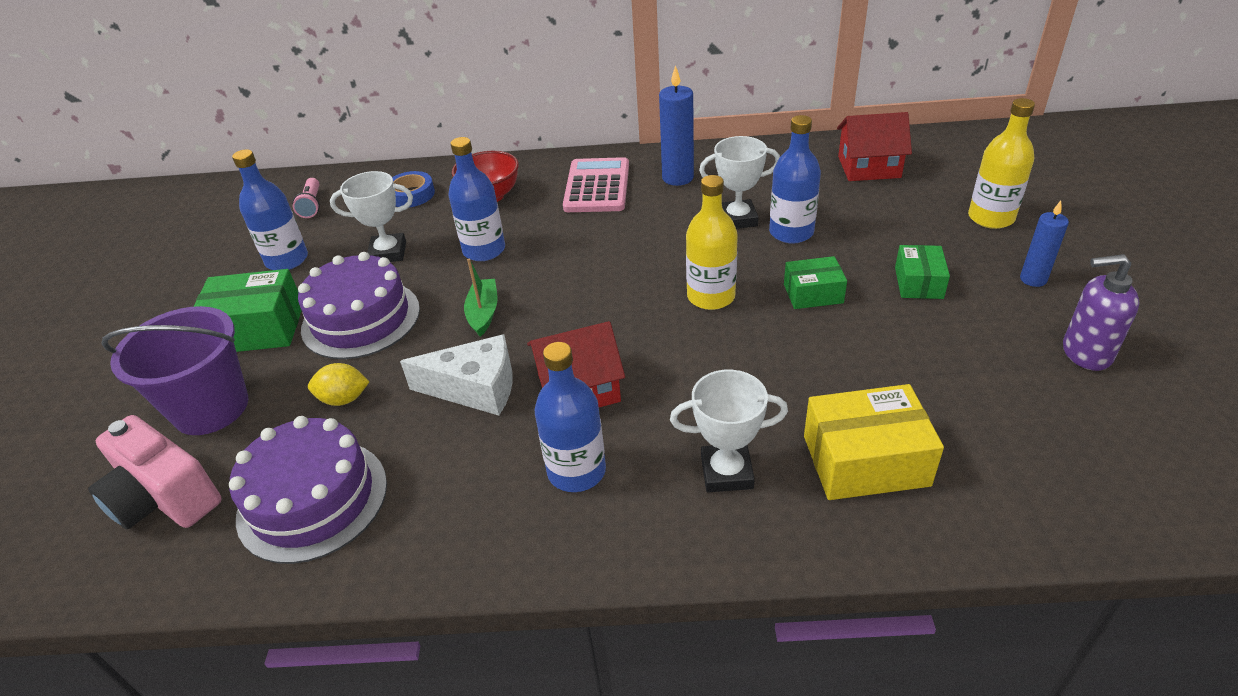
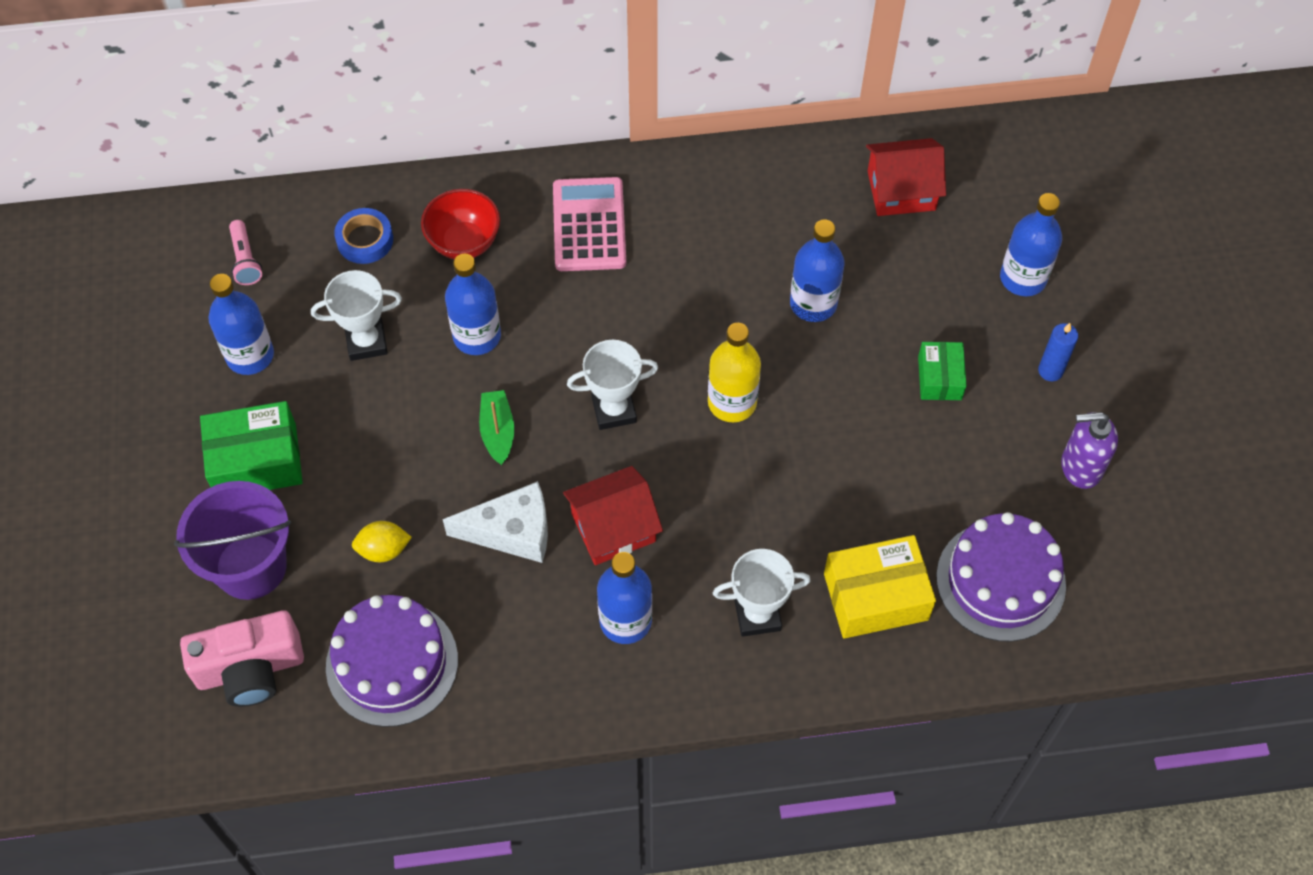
camera: 10 degrees left, 20 degrees up
(164, 497) = (250, 669): pink camera -> pink camera turned 45 degrees counterclockwise
(361, 319) = (367, 443): purple cake -> purple cake (1000, 581)
(677, 178) = (682, 209): blue candle -> none
(738, 219) = (755, 282): white trophy -> white trophy (614, 410)
(813, 293) = (835, 395): green box -> none
(991, 218) = (1023, 278): yellow bottle -> blue bottle

